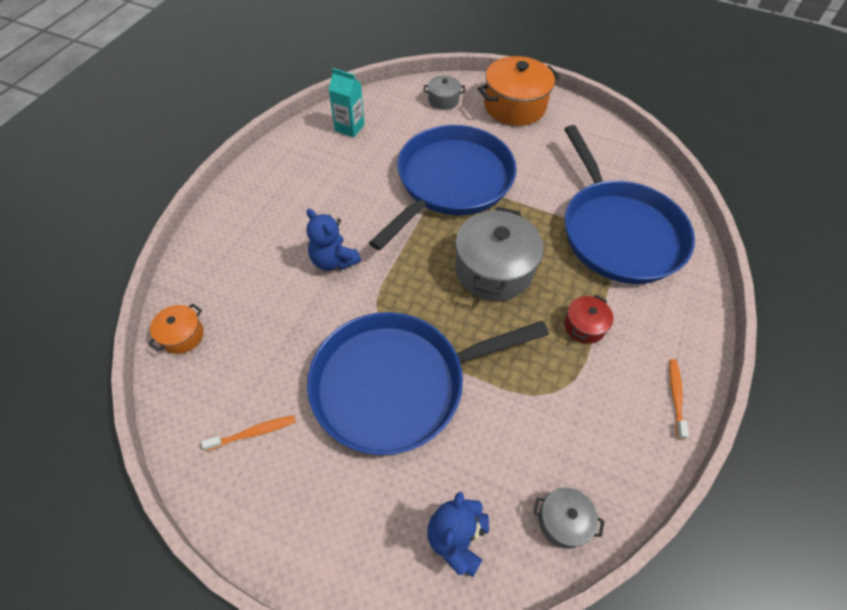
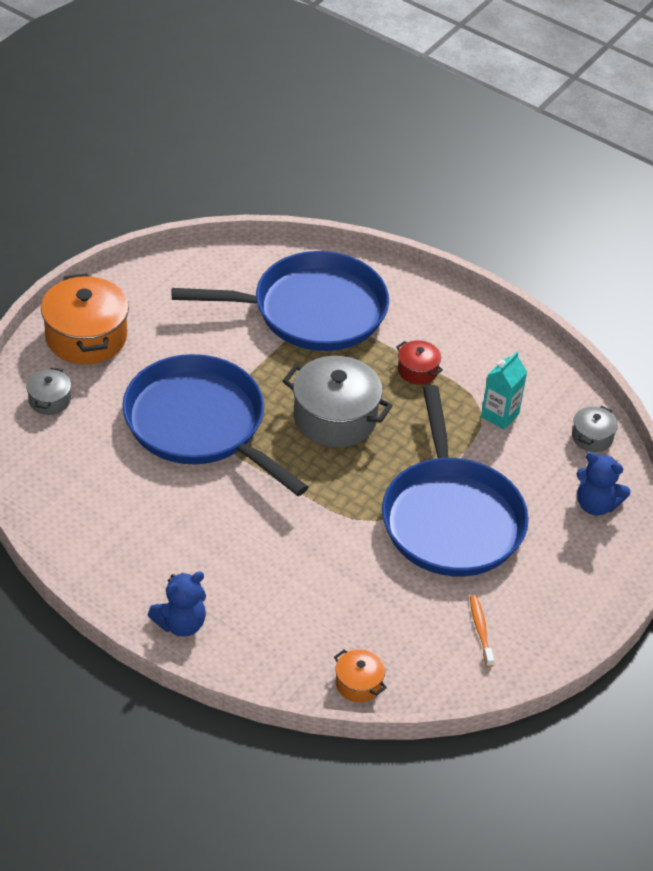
camera: 80 degrees left, 10 degrees down
(333, 260) = (289, 546): blue teddy bear -> blue teddy bear (180, 624)
(349, 127) = (70, 502): turquoise carton -> turquoise carton (500, 415)
(675, 397) = (500, 335): orange toothbrush -> none

